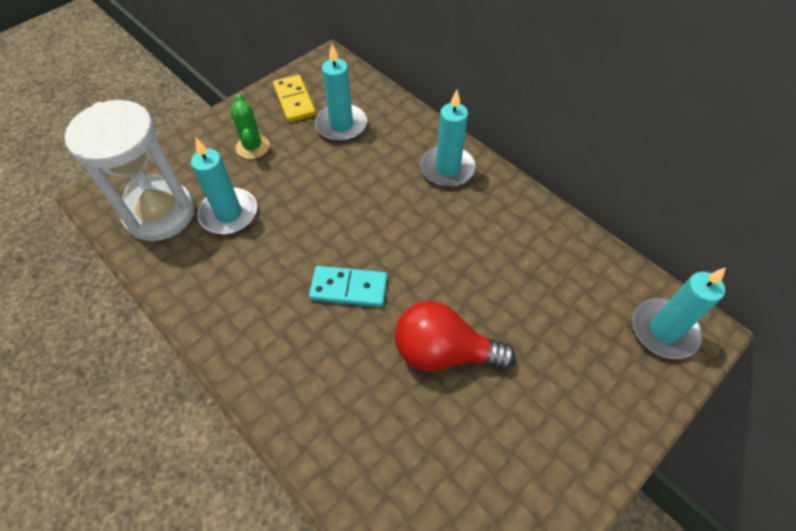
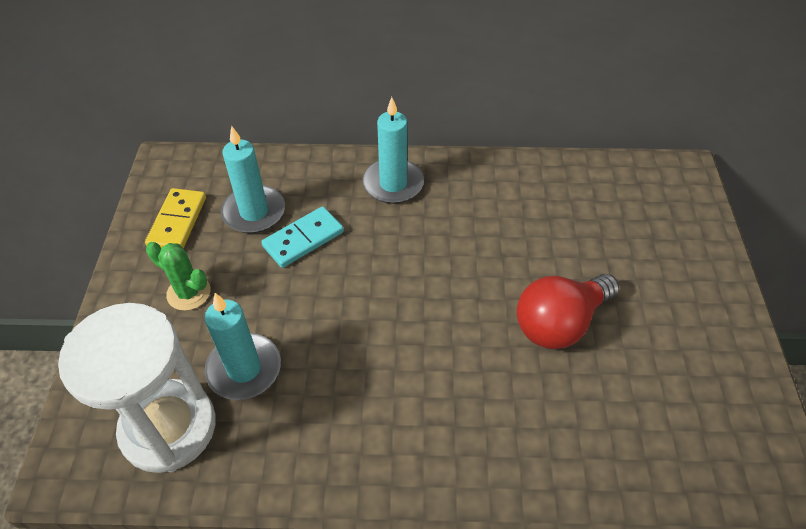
camera: 45 degrees left, 5 degrees down
(294, 100) = (177, 222): yellow domino -> yellow domino turned 75 degrees clockwise
(349, 288) = (433, 339): turquoise domino -> turquoise domino (303, 239)
(664, 330) = (666, 188): turquoise candle -> none

